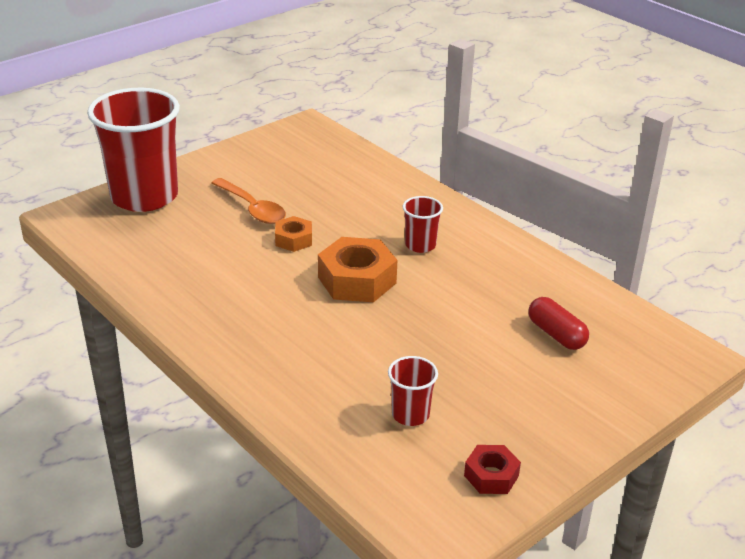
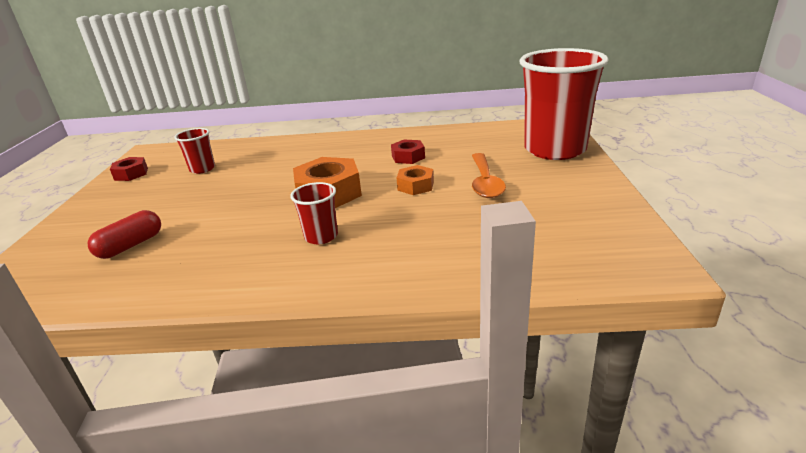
camera: 135 degrees right, 5 degrees down
(234, 272) = (408, 157): none -> red nut
(252, 208) = (485, 182): orange spoon -> orange spoon turned 90 degrees counterclockwise
(556, 334) = (131, 245): red capsule -> red capsule turned 60 degrees counterclockwise

